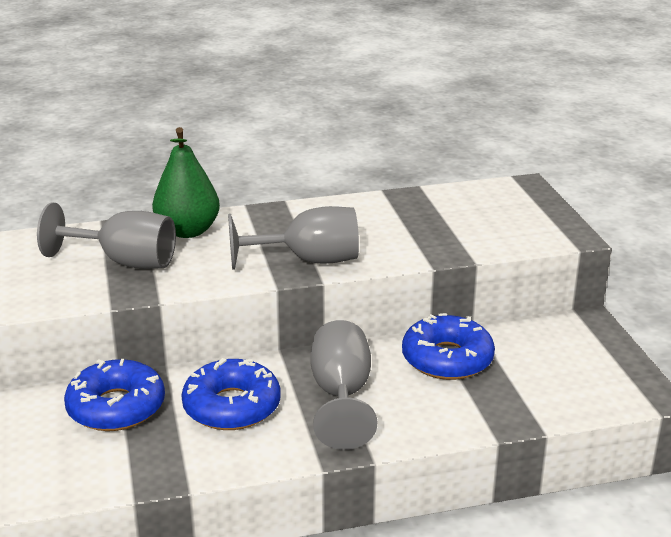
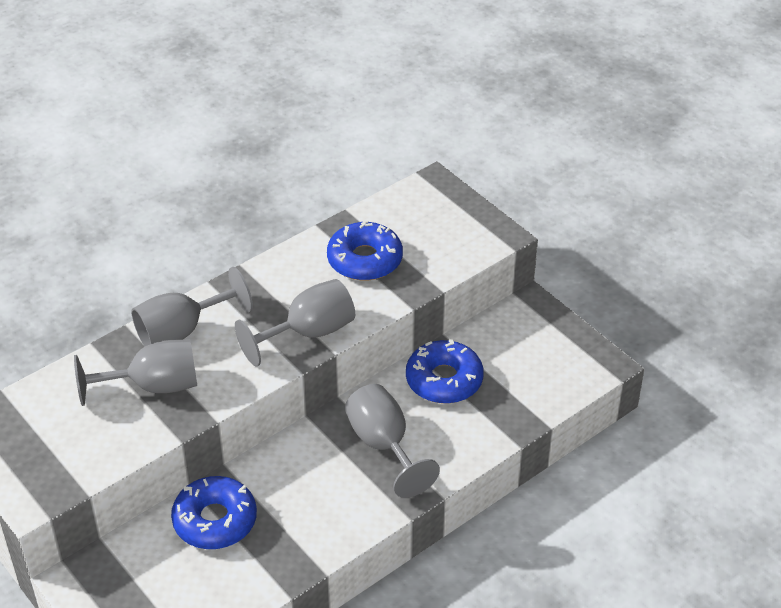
camera: 25 degrees left, 15 degrees up
(188, 231) = (181, 331): green pear -> grey goblet
(232, 406) = (306, 486): blue donut -> blue donut (365, 260)

